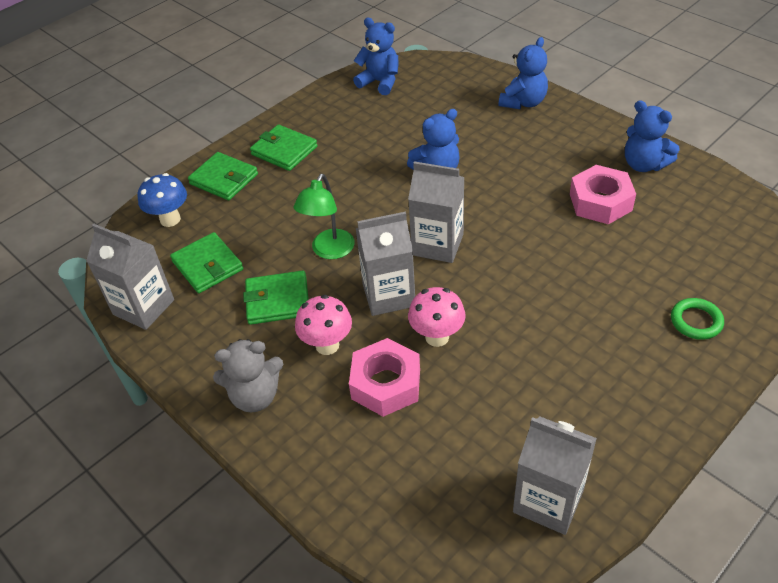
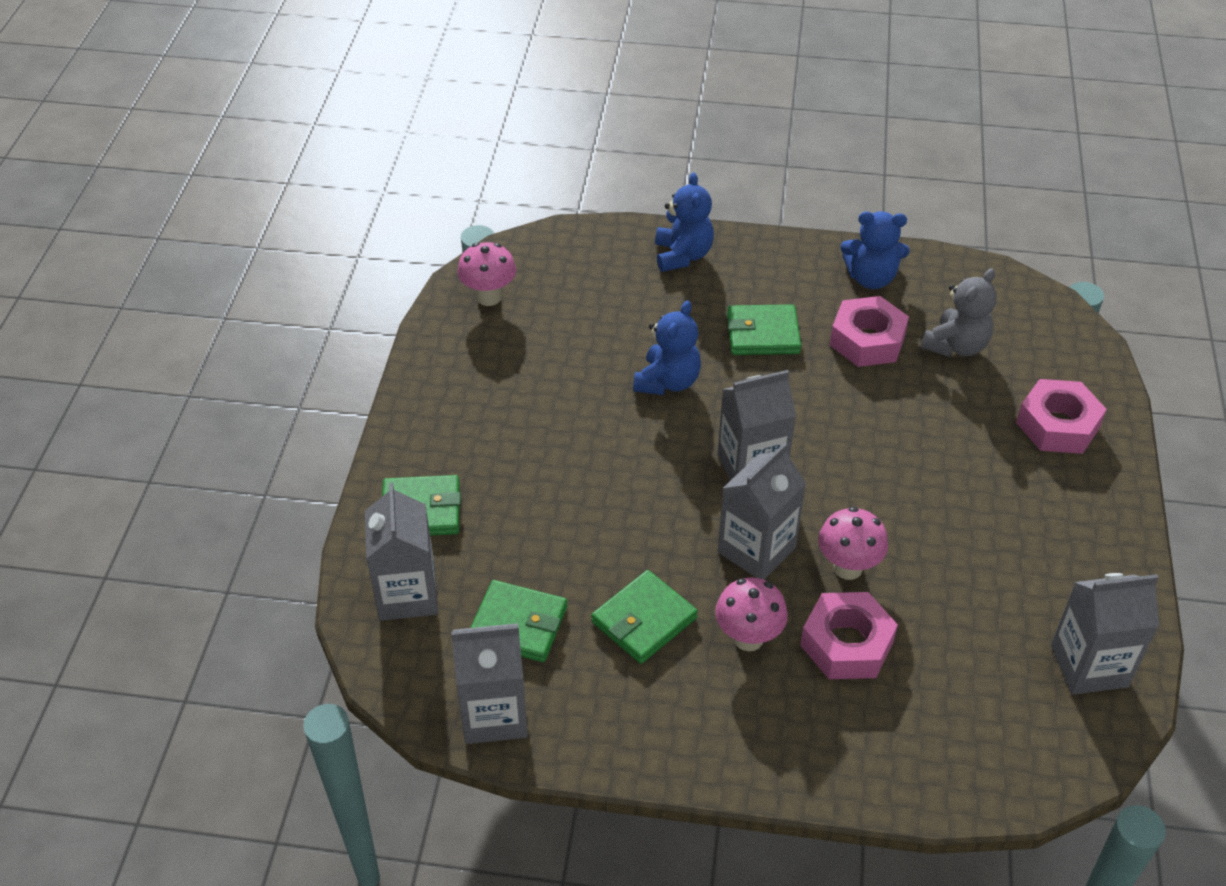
camera: 40 degrees left, 0 degrees up
(170, 219) = (407, 594): blue mushroom -> grey carton
(255, 396) = (730, 735): grey teddy bear -> grey teddy bear (956, 346)
(284, 150) = (460, 438): green wallet -> green wallet (763, 334)
(329, 251) = (643, 534): green lamp -> none
(380, 82) = (489, 297): blue teddy bear -> pink mushroom
(696, 321) = (1057, 425): green ring -> pink nut

